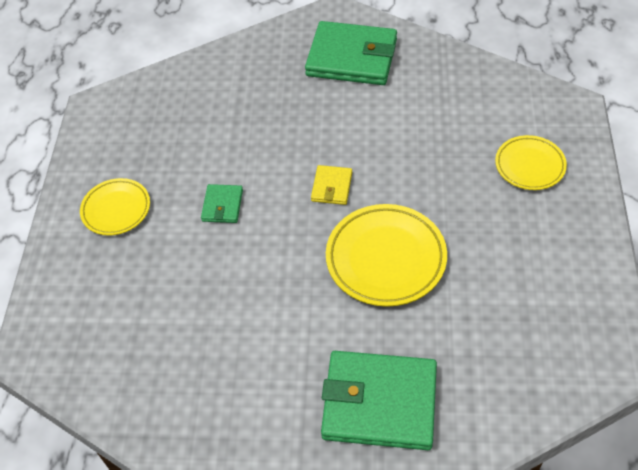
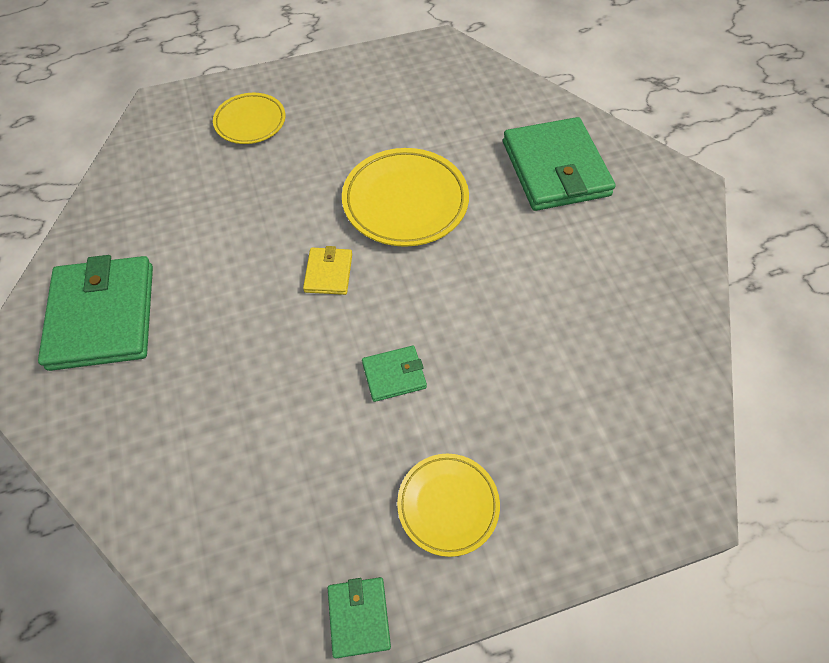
camera: 115 degrees left, 5 degrees up
(84, 150) = (359, 617): none -> green wallet
(331, 187) = (328, 273): yellow wallet -> yellow wallet turned 75 degrees counterclockwise

